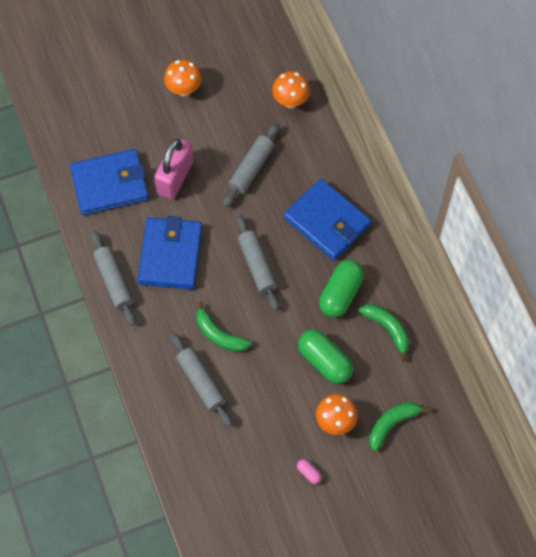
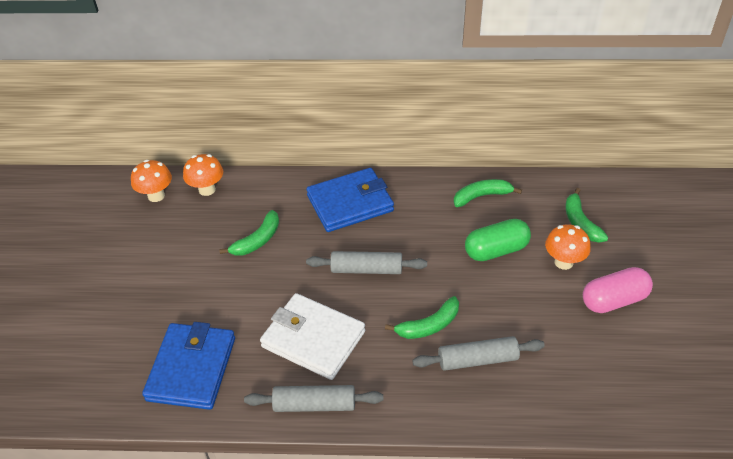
camera: 65 degrees left, 20 degrees down
(171, 255) = (313, 339): blue wallet -> white wallet
(175, 177) = (225, 305): pink padlock -> none
(184, 89) = (129, 265): orange mushroom -> orange mushroom (156, 196)
(251, 169) = (257, 240): grey rolling pin -> green banana
(309, 473) = (614, 300): pink capsule -> pink capsule, size x2.28
(340, 294) = (430, 217): green capsule -> none

